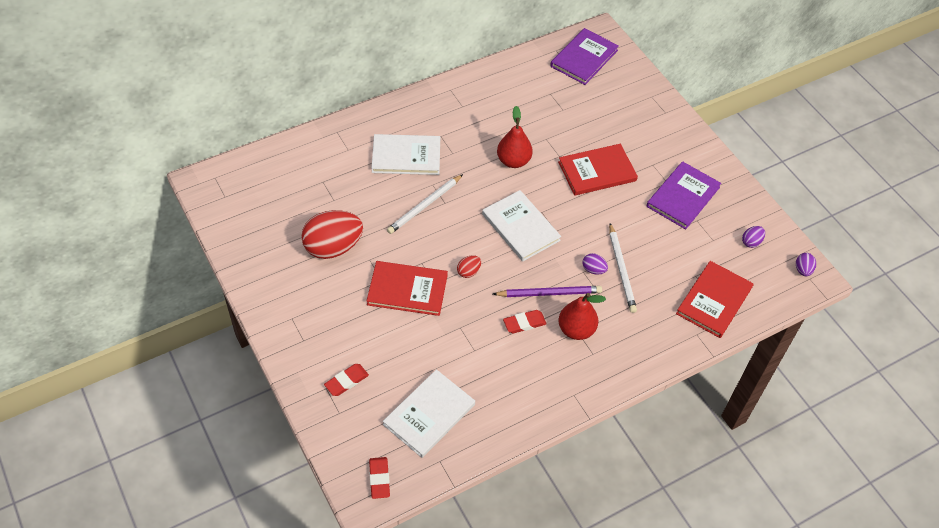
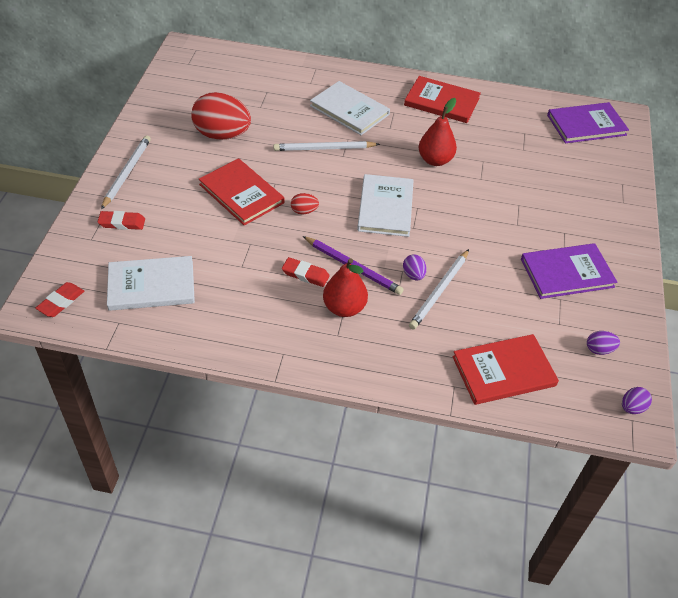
camera: 40 degrees right, 5 degrees down
(297, 335) = (127, 173): none -> white pencil
(597, 171) = (503, 208): red book -> red book (442, 102)

